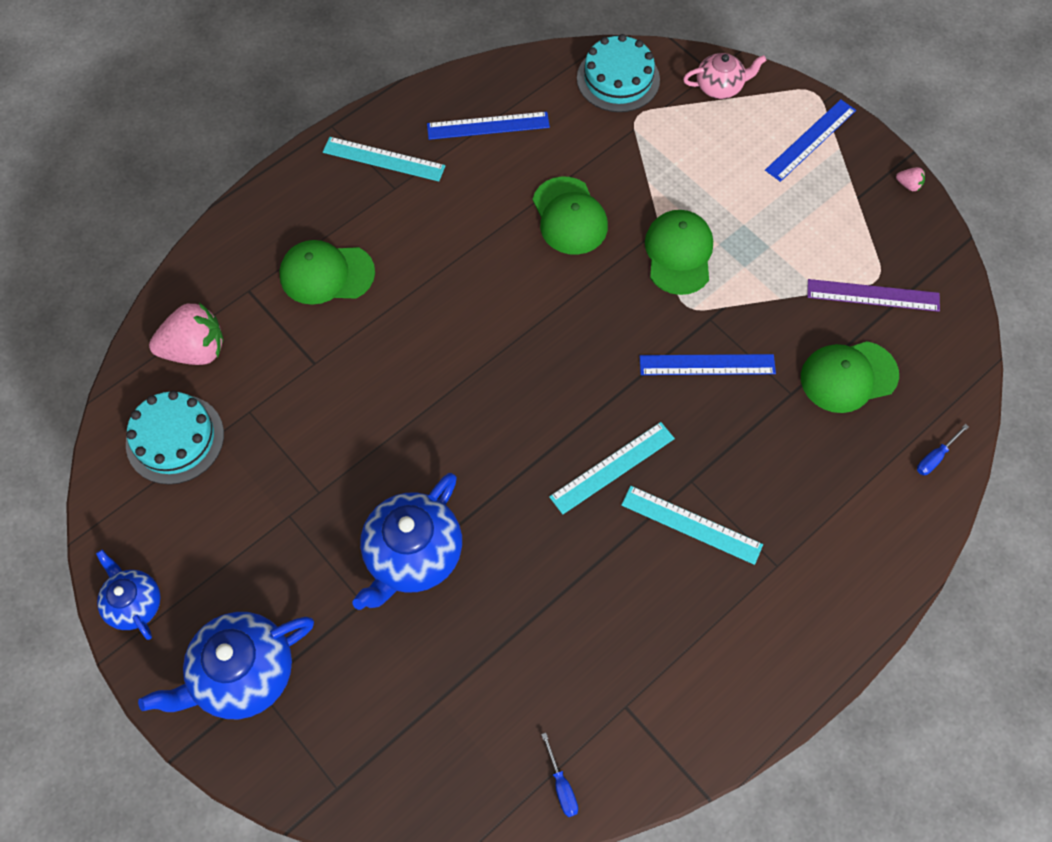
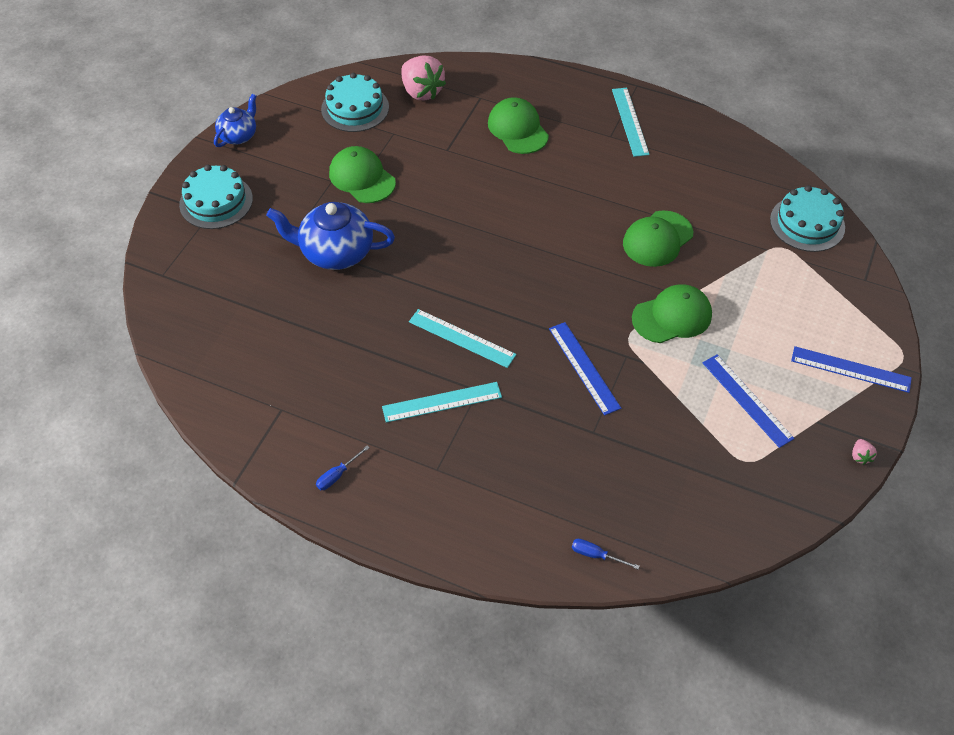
camera: 65 degrees right, 10 degrees down
(242, 674) = (216, 201): blue teapot -> turquoise cake
(488, 125) = (702, 165): blue ruler -> blue ruler (747, 400)
(561, 785) = (209, 392): blue screwdriver -> blue screwdriver (337, 475)
(691, 524) = (442, 402): turquoise ruler -> turquoise ruler turned 75 degrees clockwise
(720, 87) = (854, 290): pink teapot -> none
(848, 376) = (634, 467): green cap -> green cap (362, 178)
(873, 295) = (725, 462): purple ruler -> none

